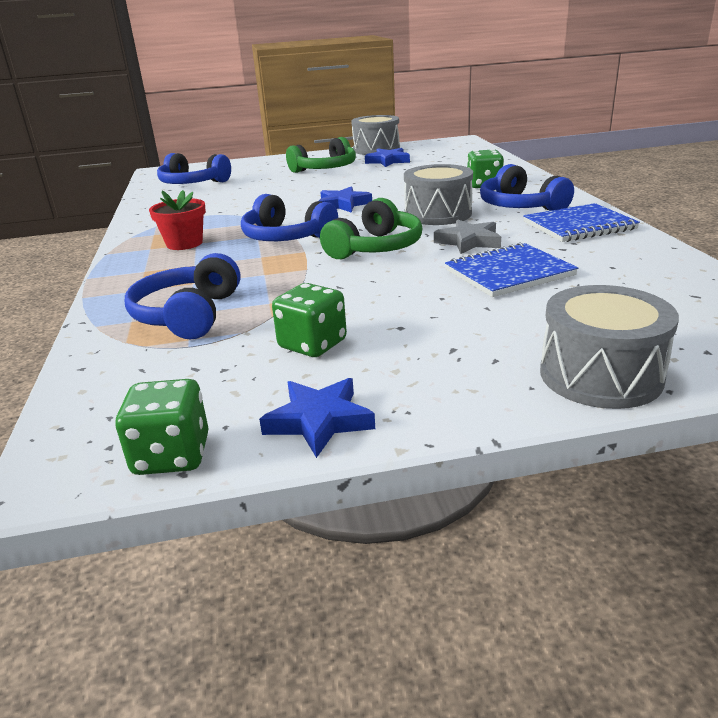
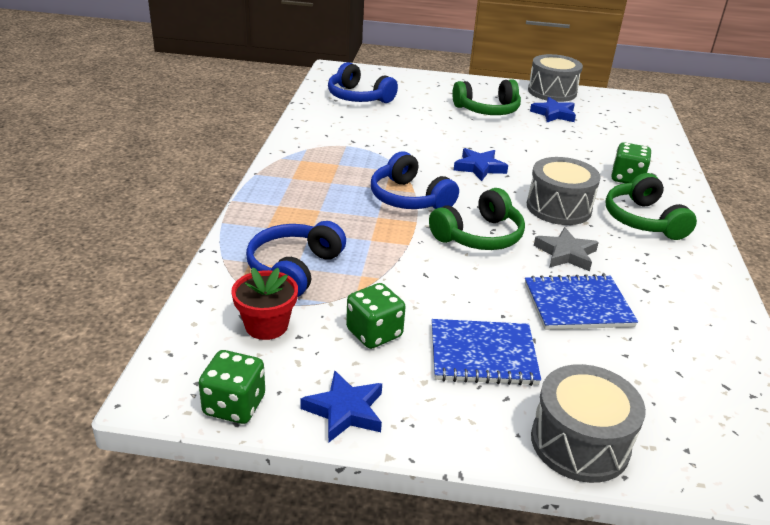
camera: 15 degrees right, 5 degrees up
(184, 243) = (322, 180): red flower pot -> red flower pot (266, 326)
(520, 206) = (643, 220): blue headphones -> green headphones
(579, 226) = (682, 264): blue notebook -> blue notebook (483, 354)

